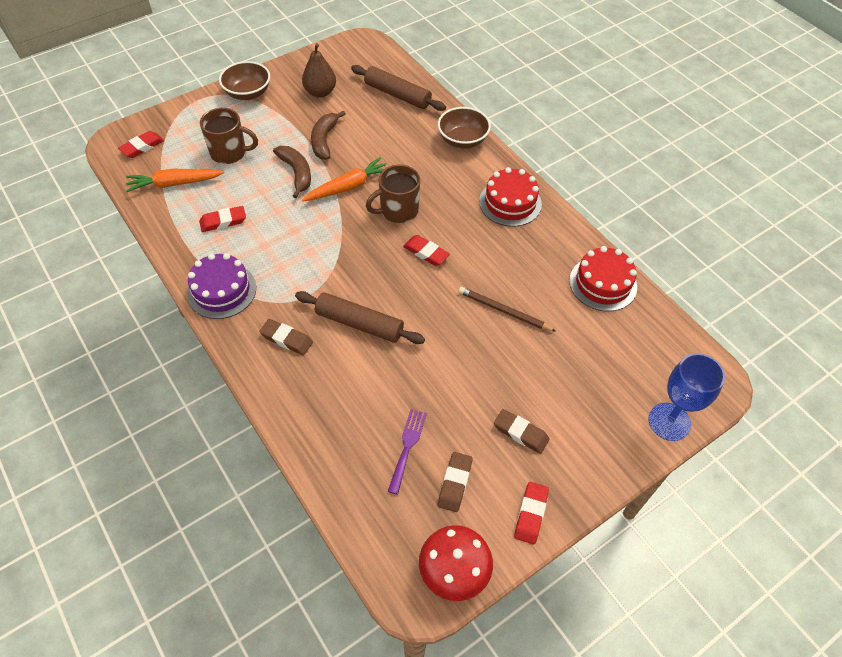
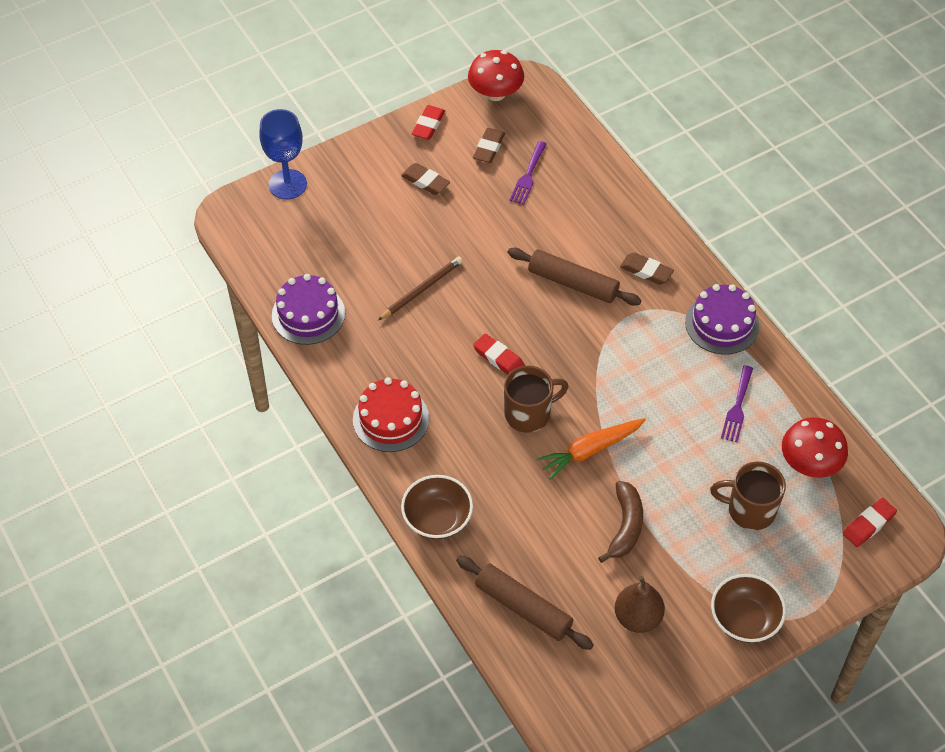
camera: 175 degrees left, 0 degrees up
(174, 184) = (809, 463): orange carrot -> red mushroom
(223, 221) = (737, 407): red eraser -> purple fork
(296, 173) = (657, 473): brown banana -> none
(504, 311) = (421, 289): brown pencil -> brown pencil turned 75 degrees counterclockwise
(603, 283) = (308, 314): red cake -> purple cake

